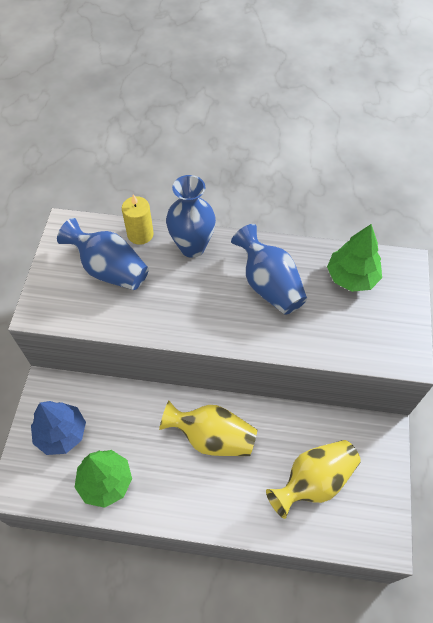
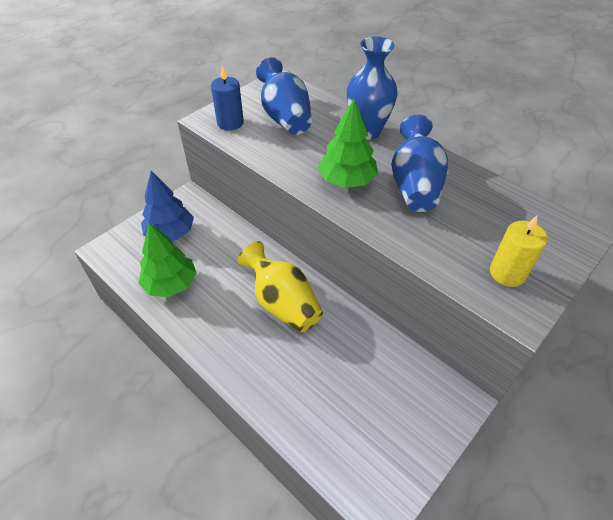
camera: 35 degrees right, 10 degrees down
(63, 304) = (230, 123): none -> blue candle
(140, 234) = (331, 107): yellow candle -> yellow candle (507, 273)
(313, 481) = (347, 396): yellow vase -> none
(351, 277) = (507, 217): green tree -> green tree (347, 180)

